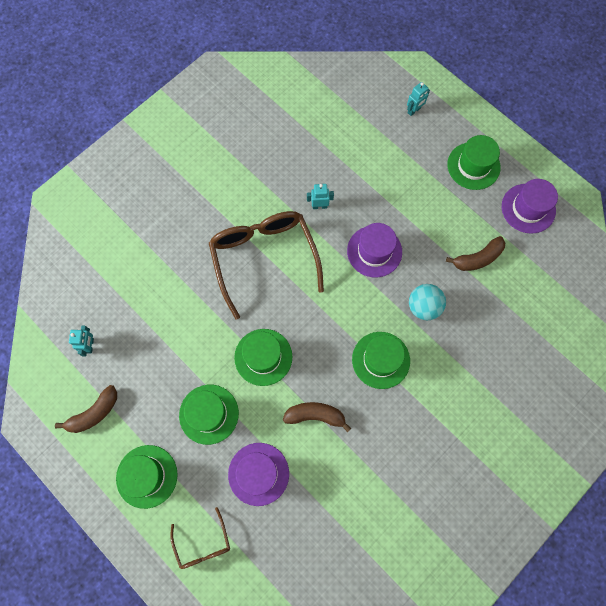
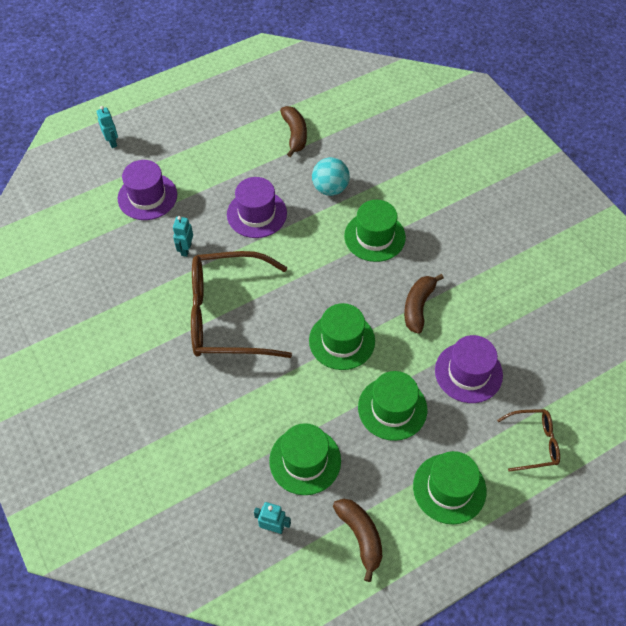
camera: 75 degrees left, 15 degrees down
(473, 166) = (196, 112): green hat -> green hat (305, 460)
(528, 208) = (258, 85): purple hat -> purple hat (147, 196)

